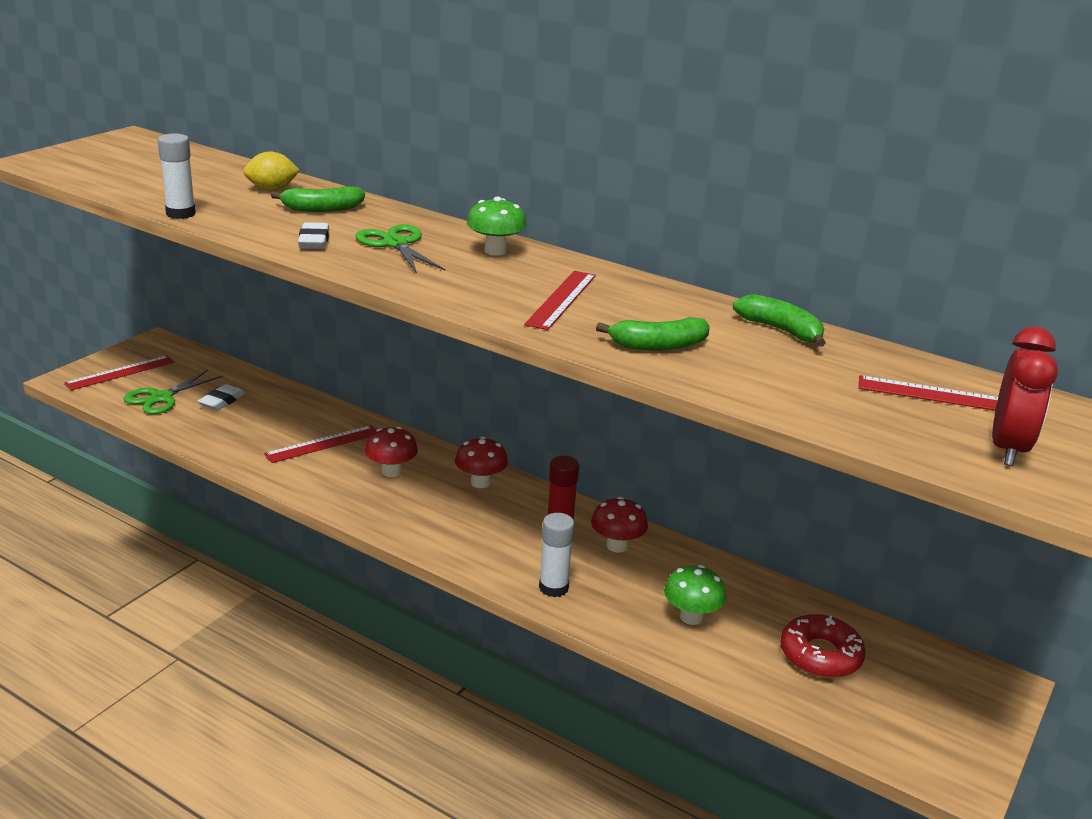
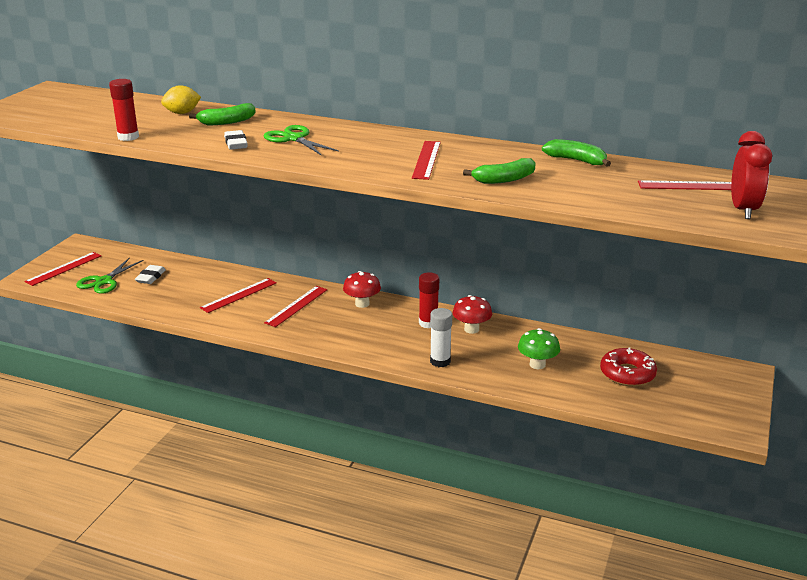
camera: 10 degrees left, 0 degrees up
(181, 214) = (128, 137): white glue stick -> red glue stick
(391, 471) = (296, 306): red mushroom -> red ruler
(495, 251) = (364, 135): green mushroom -> none

